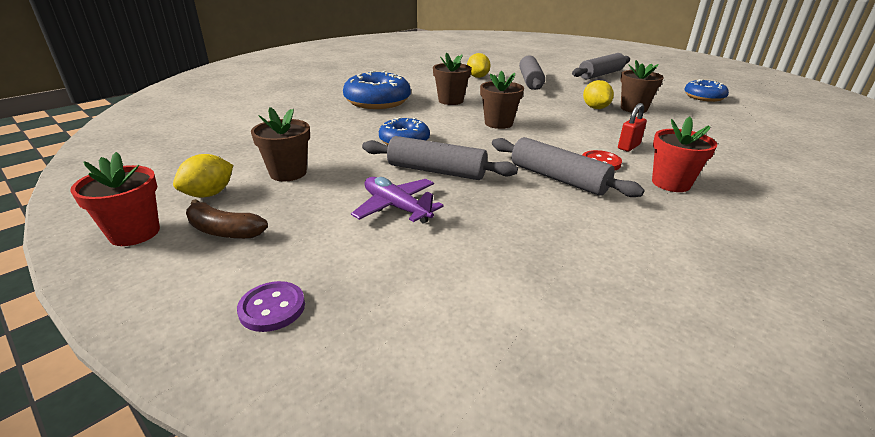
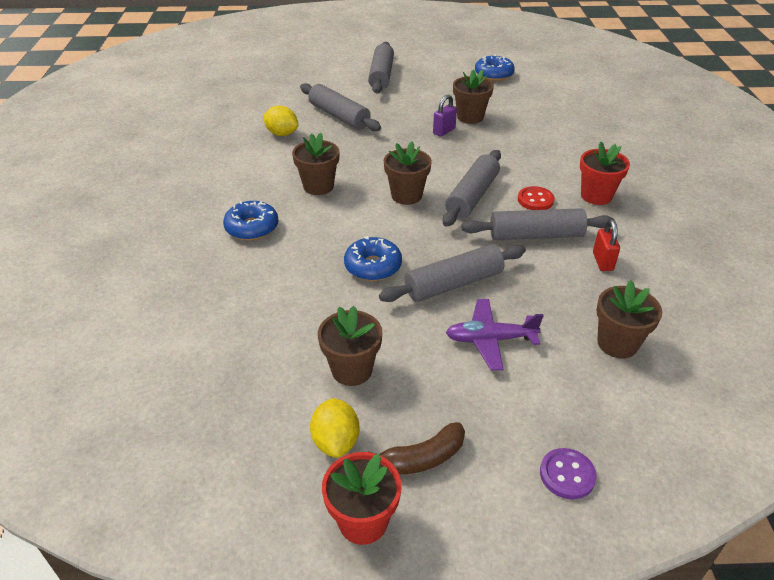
camera: 45 degrees left, 10 degrees up
(377, 101) = (252, 227): blue donut -> blue donut, size x0.63
(492, 269) = (617, 344): none -> brown flower pot
(548, 141) = (472, 196): none -> grey rolling pin
(595, 108) = (444, 131): yellow lemon -> purple padlock
(628, 147) = (527, 170): red padlock -> red padlock (602, 261)

